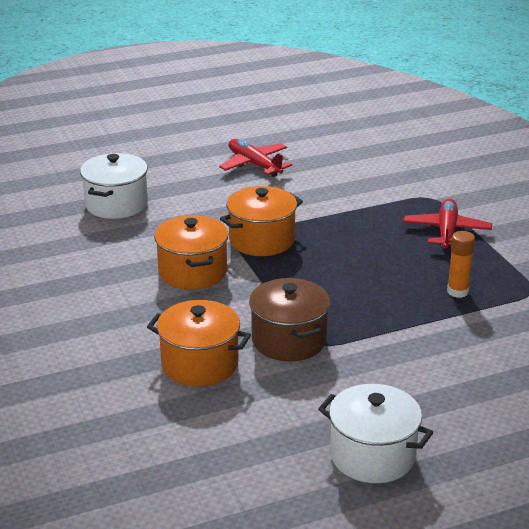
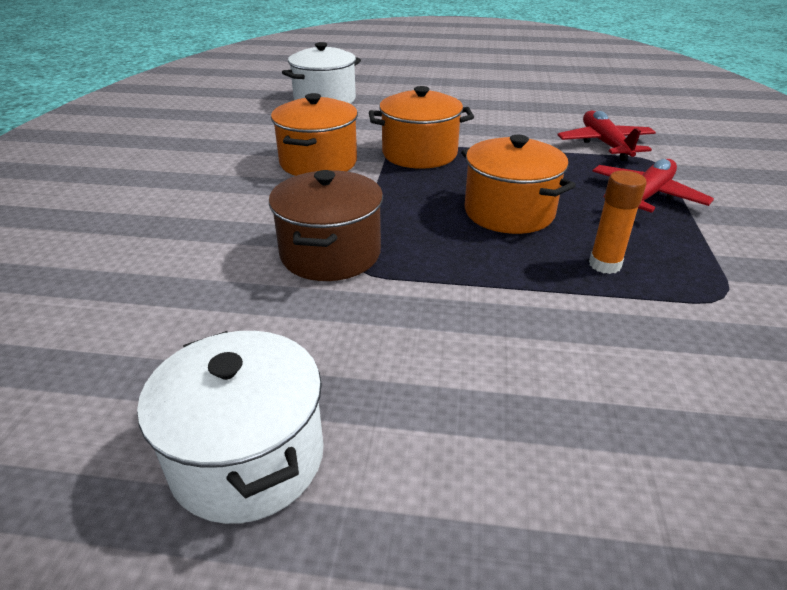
camera: 30 degrees right, 5 degrees up
(199, 364) = (206, 247): orange pot -> orange pot (509, 212)
(254, 164) = (484, 98): red plane -> red plane (605, 144)

